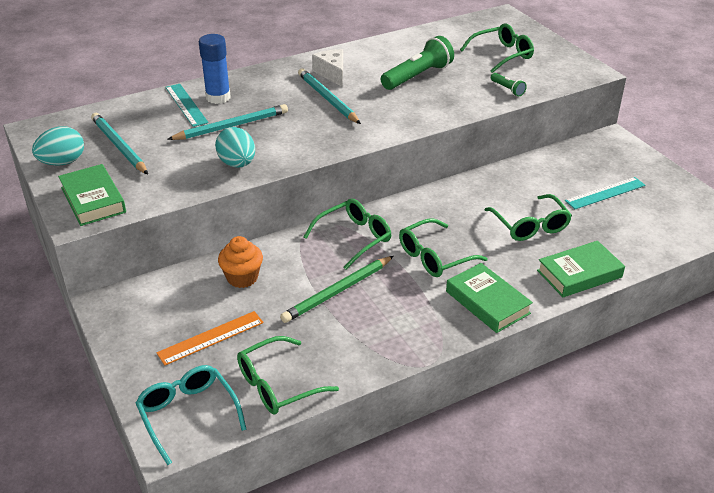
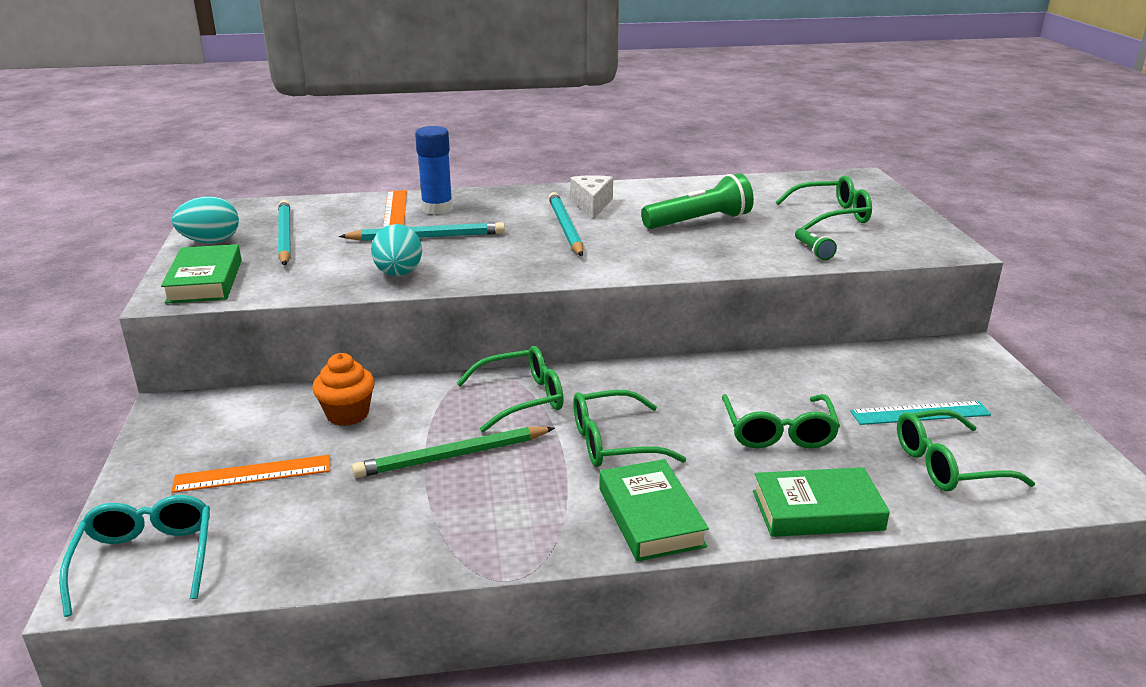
camera: 20 degrees right, 10 degrees down
(186, 105) = (395, 210): turquoise ruler -> orange ruler
(277, 385) = (285, 552): green glasses -> green glasses (947, 465)

